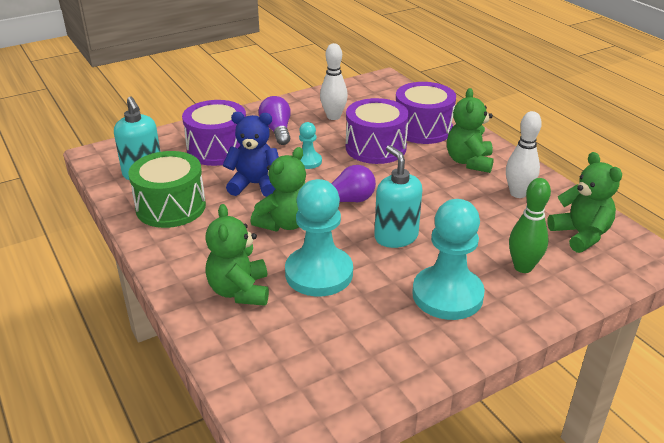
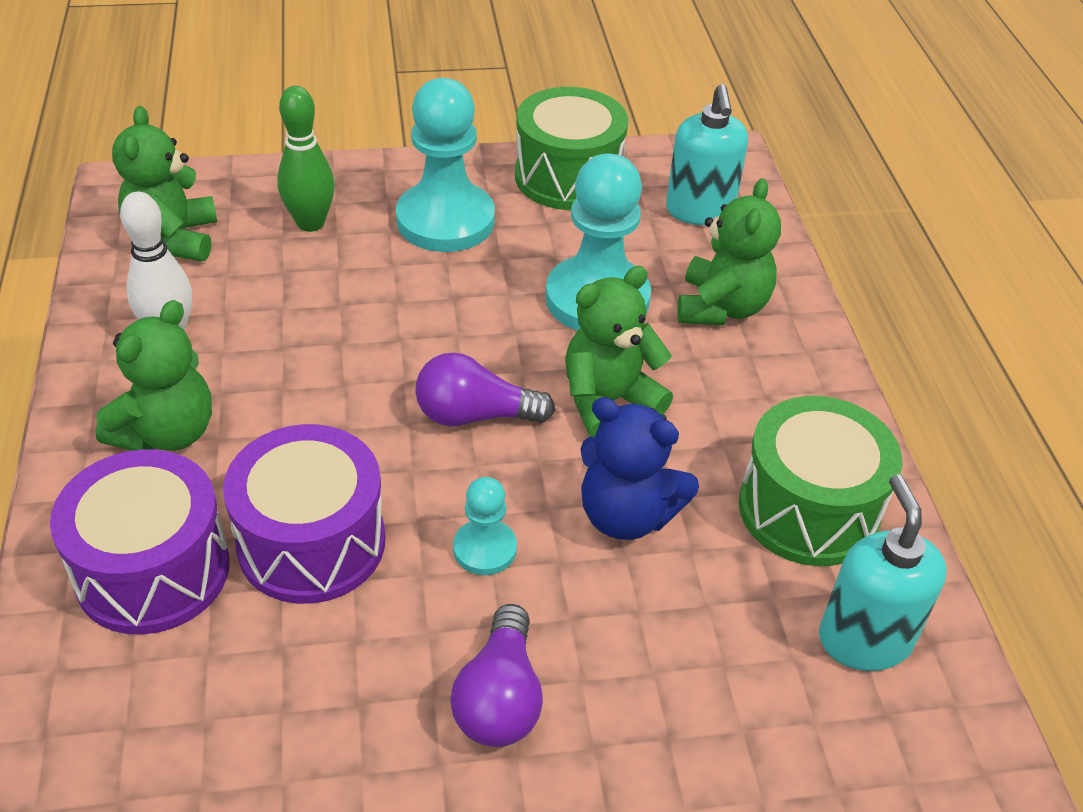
camera: 160 degrees left, 10 degrees up
(217, 149) = (674, 670): purple drum -> none
(333, 117) = (322, 708): white bowling pin -> none
(393, 360) = (568, 177): none -> green drum
(396, 237) = (444, 320): turquoise soap dispenser -> turquoise soap dispenser (700, 211)

